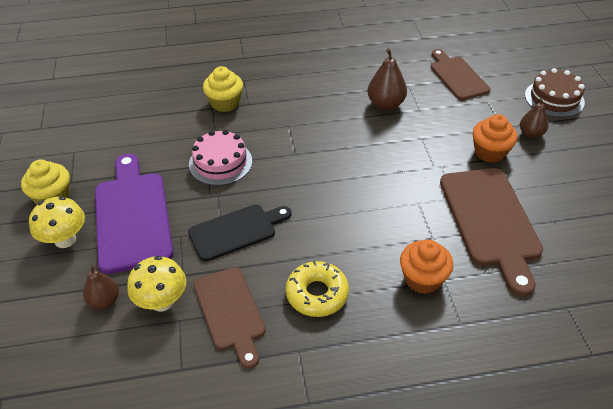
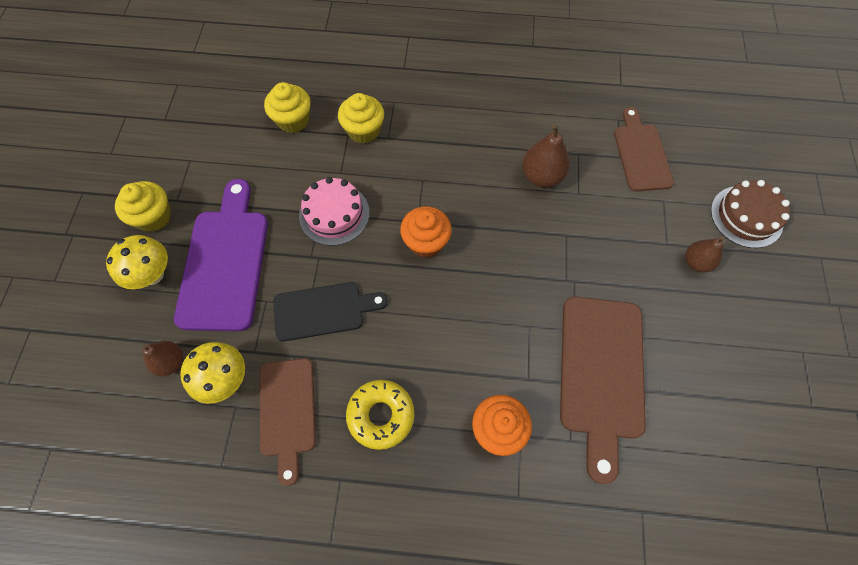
camera: 15 degrees right, 20 degrees up
(160, 107) = (293, 120): none -> yellow cupcake
(490, 152) = (637, 276): orange cupcake -> orange cupcake (426, 242)

